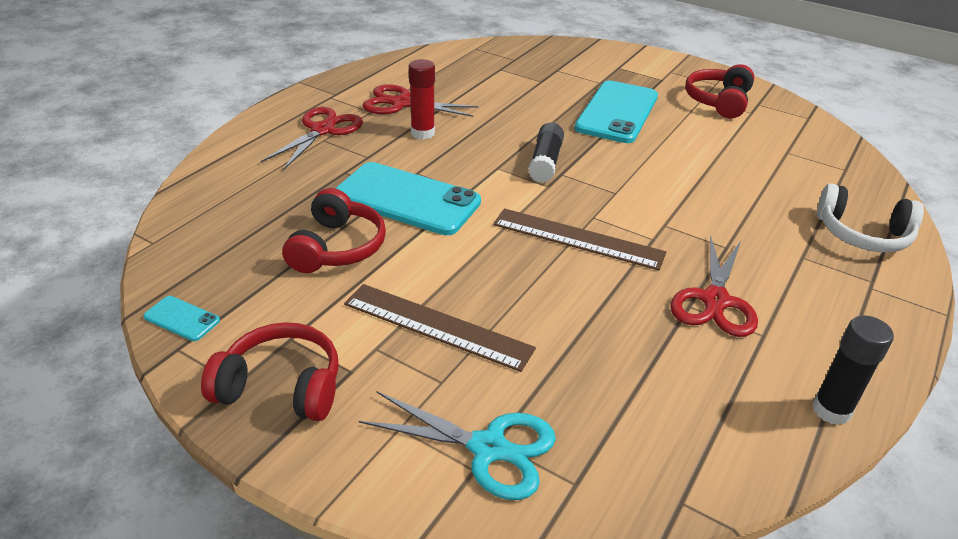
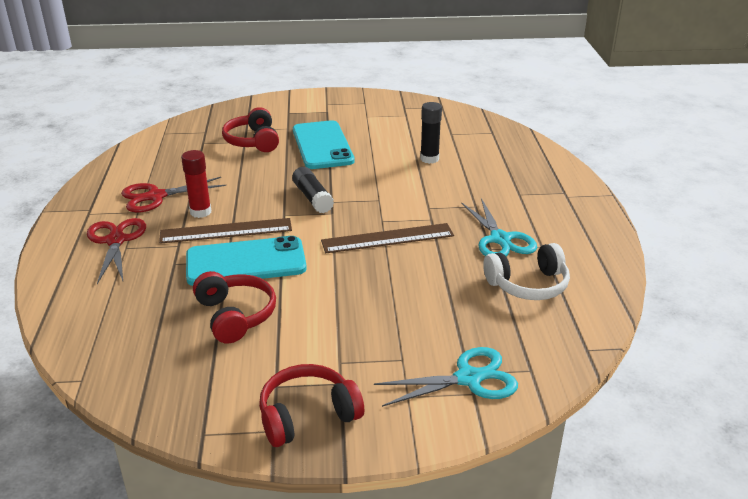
camera: 35 degrees left, 5 degrees down
(182, 319) = (180, 415): turquoise phone -> none
(437, 326) = (362, 330): brown ruler -> brown ruler (226, 231)
(715, 301) = (500, 239): red scissors -> turquoise scissors
(718, 101) = (379, 115): red headphones -> red headphones (253, 141)
(831, 410) = (608, 269): black glue stick -> black glue stick (429, 159)
(862, 234) = (536, 168): white headphones -> white headphones (528, 285)

